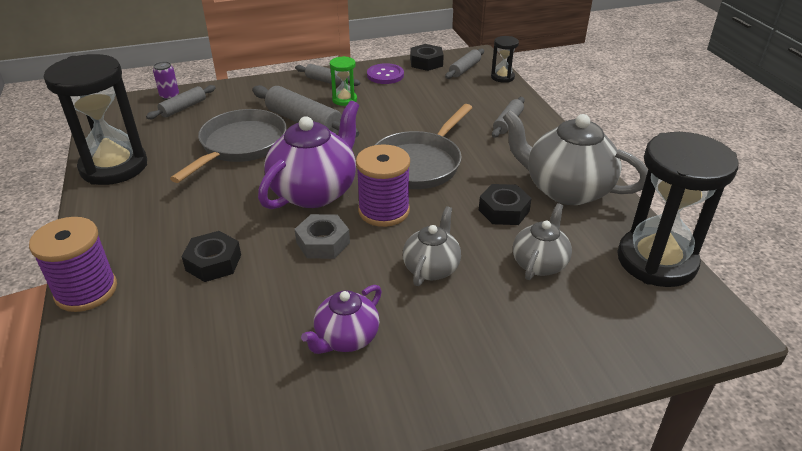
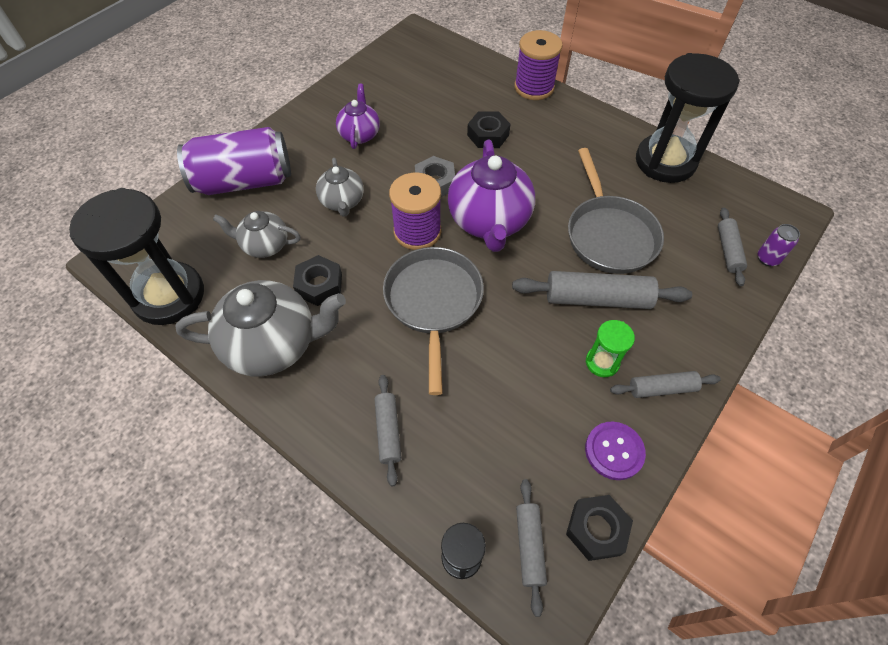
camera: 145 degrees right, 20 degrees up
(531, 346) = (244, 181): none -> purple can
(539, 263) = (264, 245): grey teapot -> grey teapot turned 105 degrees clockwise

